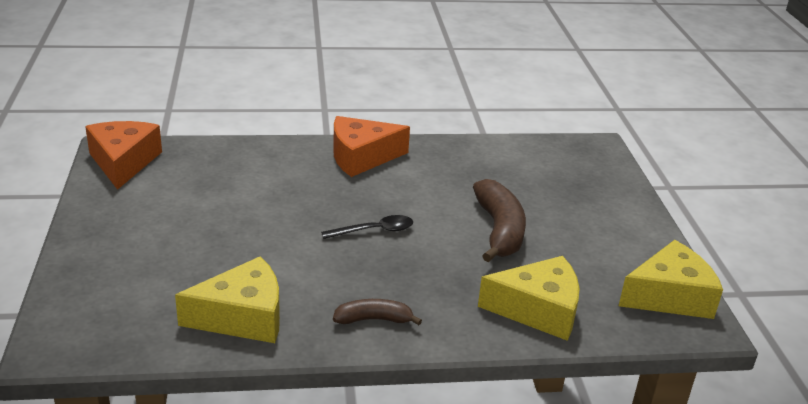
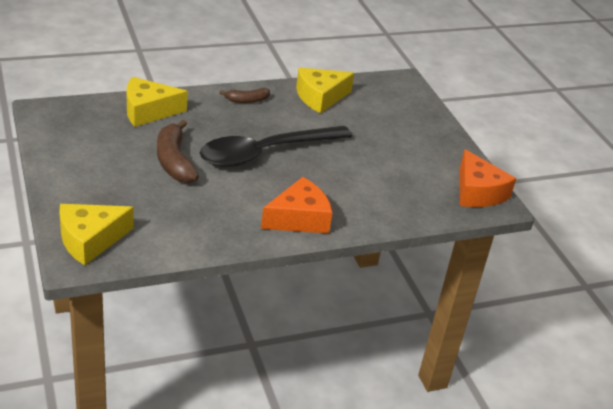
camera: 165 degrees right, 5 degrees up
(375, 231) = (265, 153): black spoon -> black spoon, size x2.47
(669, 296) = (57, 124): yellow cheese -> yellow cheese (90, 240)

